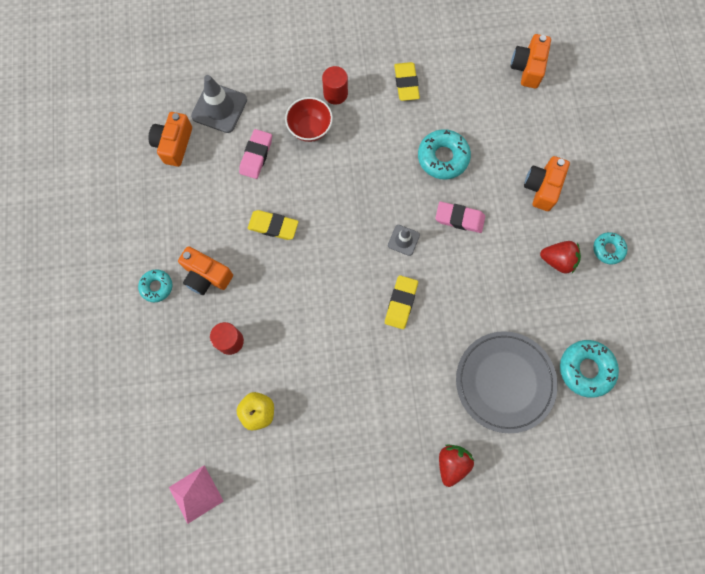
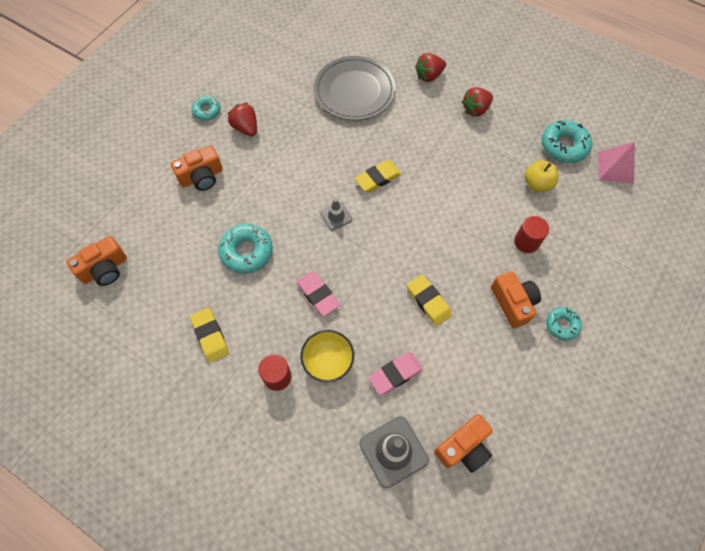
camera: 140 degrees left, 10 degrees down
(310, 128) = (328, 361): red bowl -> yellow bowl
(374, 457) = (475, 109): none -> red strawberry
(406, 83) = (210, 336): yellow eraser -> yellow eraser turned 60 degrees counterclockwise
(459, 219) = (281, 200): pink eraser -> pink eraser (318, 295)
(586, 369) = (298, 64): turquoise donut -> turquoise donut (564, 146)

